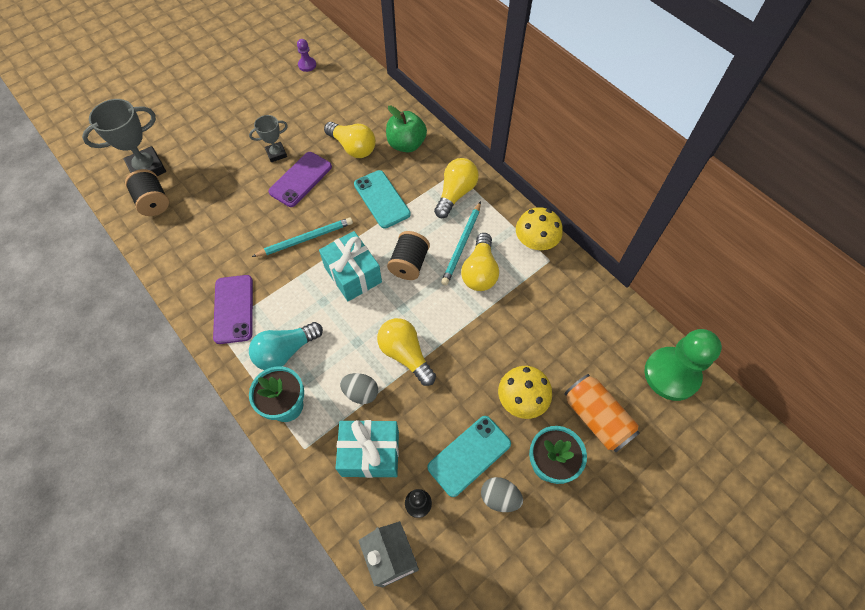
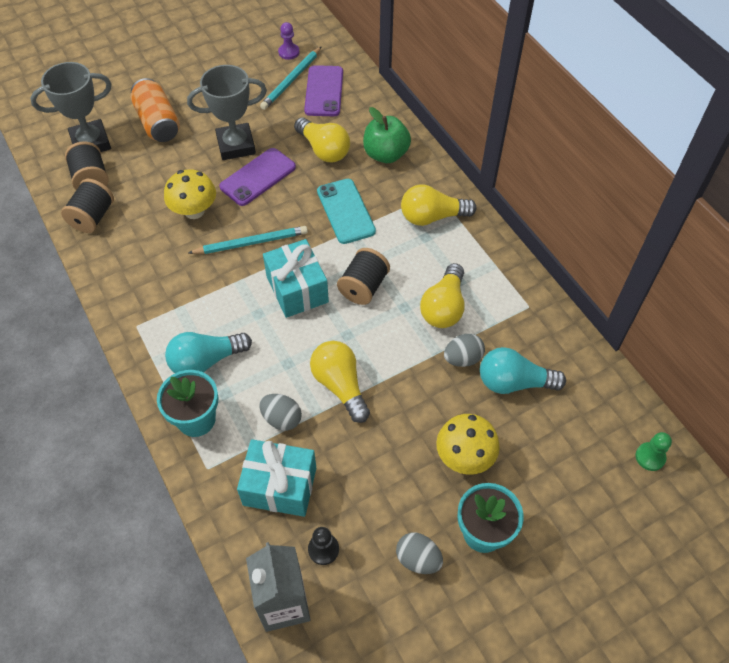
camera: 10 degrees right, 5 degrees down
(161, 236) = (92, 217): none -> black spool
(234, 309) = (157, 307): purple phone -> purple phone (324, 91)
(276, 154) = (236, 145): grey trophy -> grey trophy, size x1.73
(455, 194) = (432, 217): yellow light bulb -> yellow light bulb turned 135 degrees counterclockwise
(462, 245) = (429, 274): turquoise pencil -> turquoise pencil (291, 80)
(469, 455) = (392, 507): turquoise phone -> none
(504, 314) = (462, 358): none -> grey egg
(535, 242) = (515, 284): yellow mushroom -> yellow mushroom (194, 211)
(550, 328) = (514, 382): none -> turquoise light bulb
(596, 418) = (549, 491): orange can -> orange can (158, 122)
(671, 374) = (650, 457): green pawn -> green pawn, size x0.45

